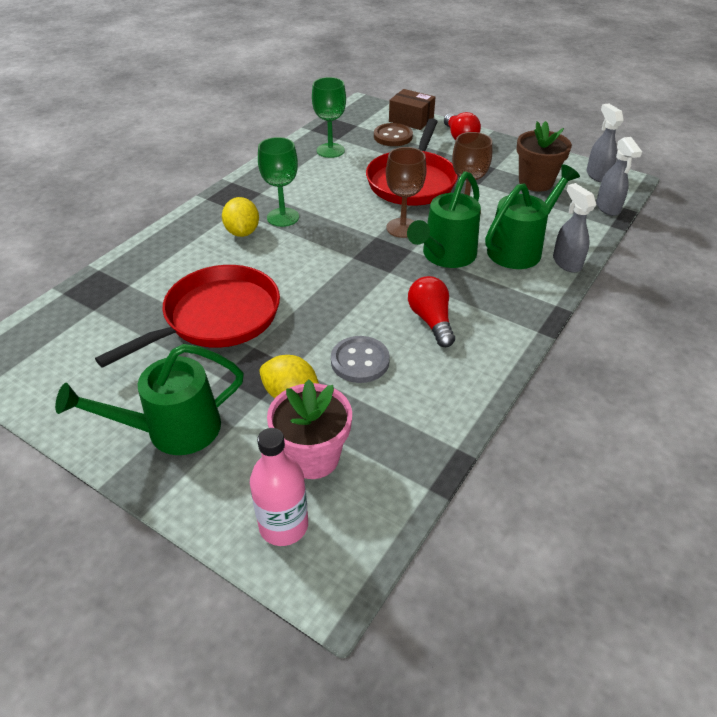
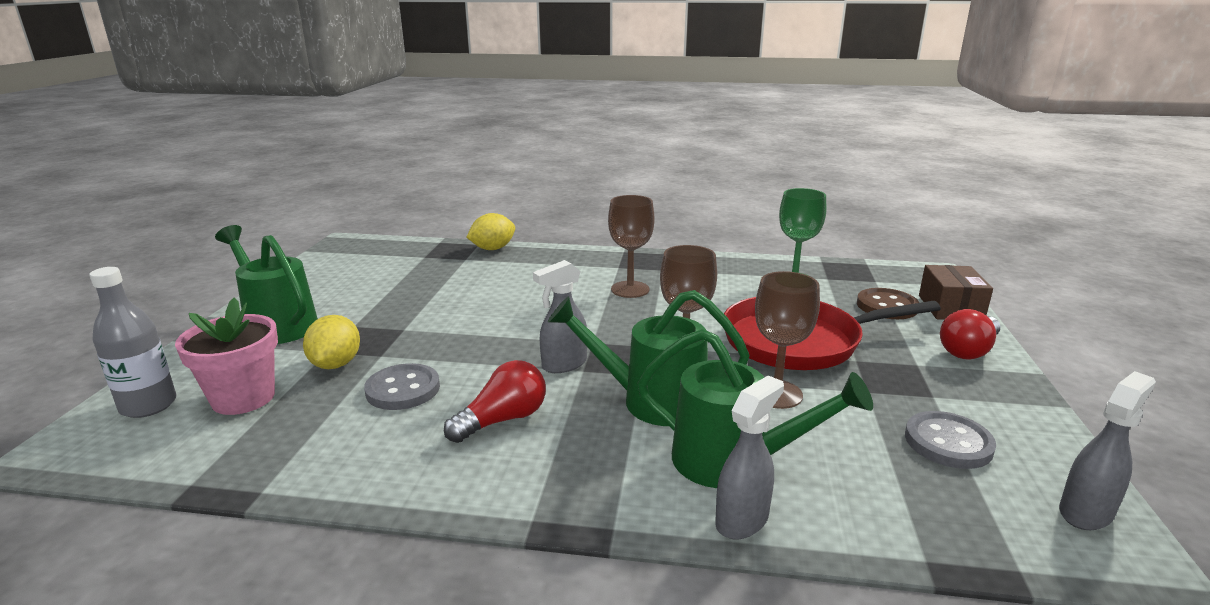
camera: 65 degrees right, 20 degrees down
(217, 318) = (439, 302): red pan -> none
(242, 232) = (584, 279): yellow lemon -> yellow lemon (493, 249)
(283, 217) = (630, 289): green goblet -> brown goblet
(283, 525) = (148, 405): pink bottle -> grey bottle
(535, 182) = (948, 442): brown flower pot -> grey button
(608, 208) = (984, 546): grey spray bottle -> grey spray bottle (563, 364)

